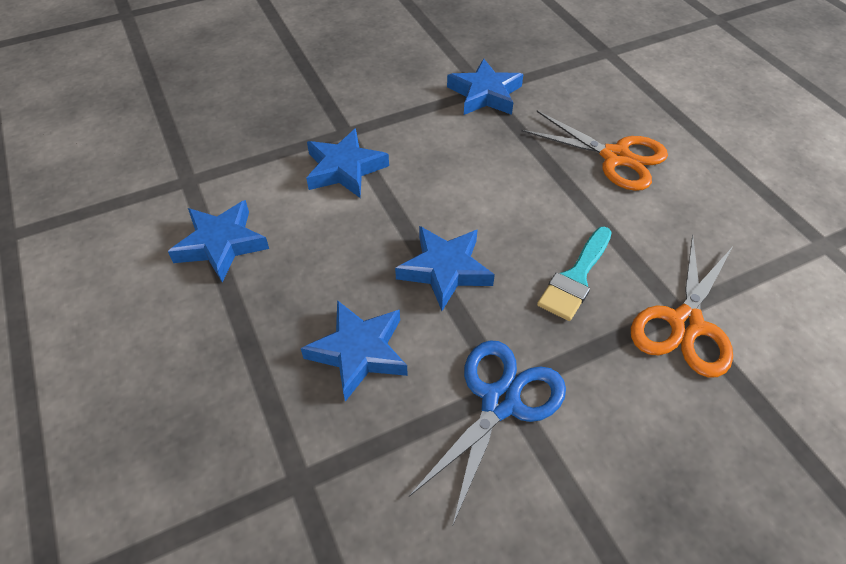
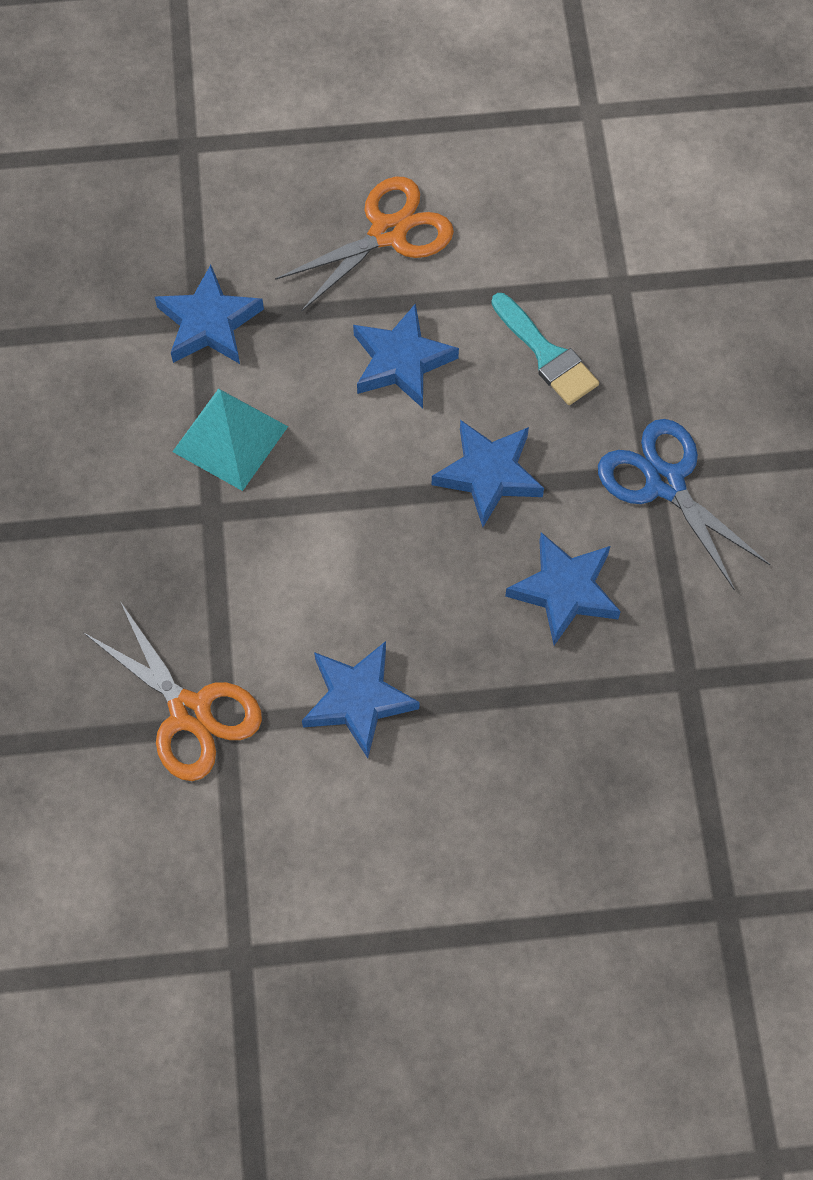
camera: 70 degrees left, 15 degrees up
(344, 169) = (283, 532): blue star -> blue star (401, 361)
(404, 125) = (230, 439): none -> turquoise pyramid
(685, 324) = (637, 286): orange scissors -> orange scissors (190, 712)

